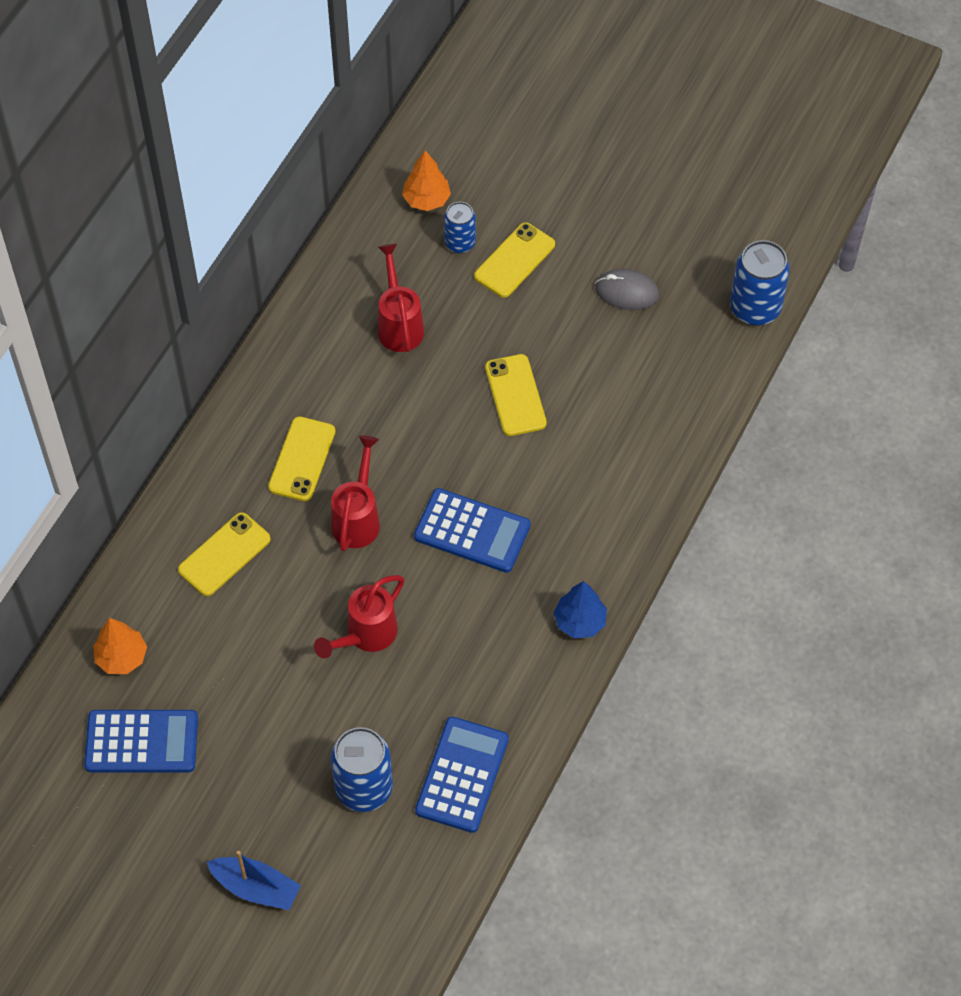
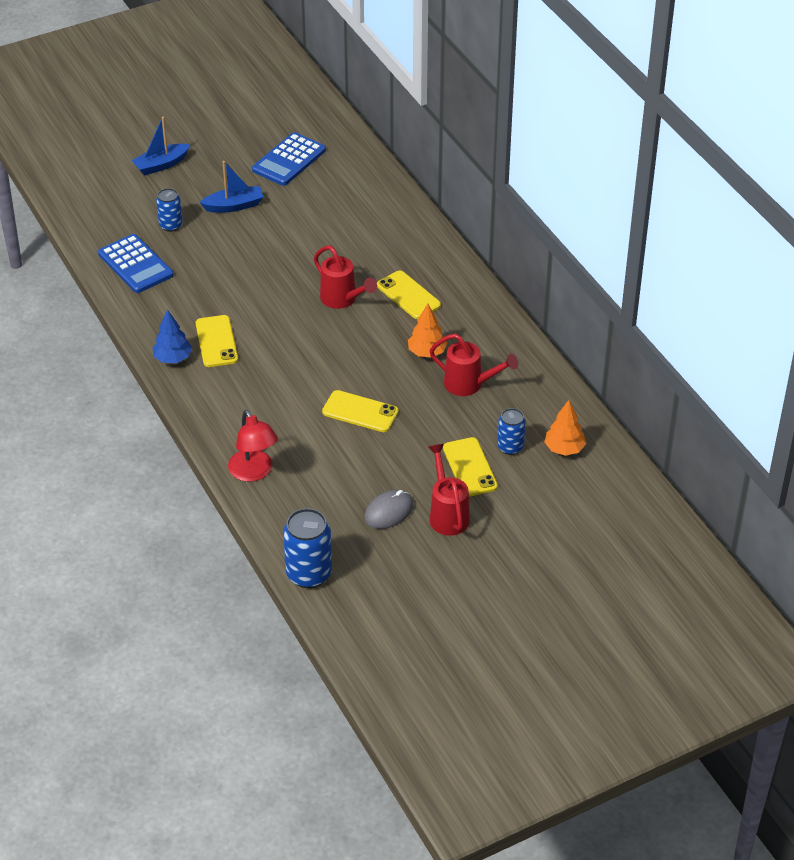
camera: 125 degrees right, 15 degrees down
(122, 657) = (348, 173): orange tree -> orange tree (427, 352)
(224, 554) = (374, 236): yellow phone -> yellow phone (216, 341)
(276, 743) = (234, 206): none -> blue boat
(364, 788) = (171, 225): blue can -> blue can, size x0.61
(366, 635) = (261, 268): red watering can -> red watering can (447, 514)
(472, 531) = (282, 343): blue calculator -> none
(673, 434) = (254, 472): none -> red lamp

